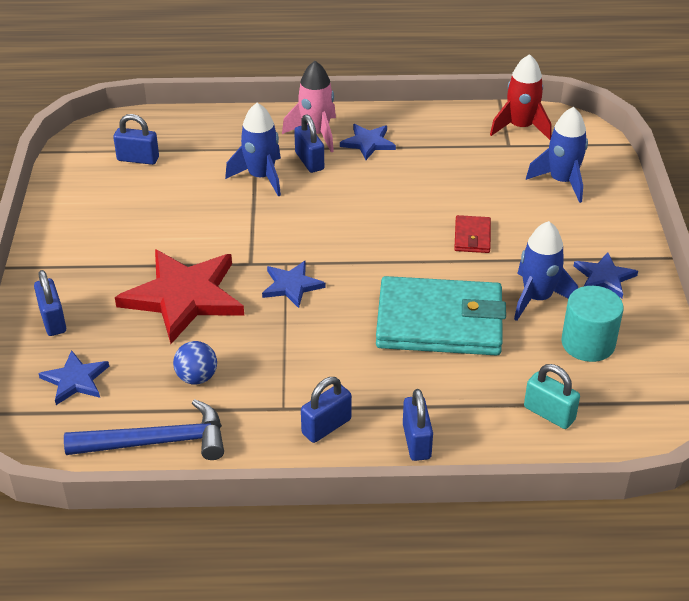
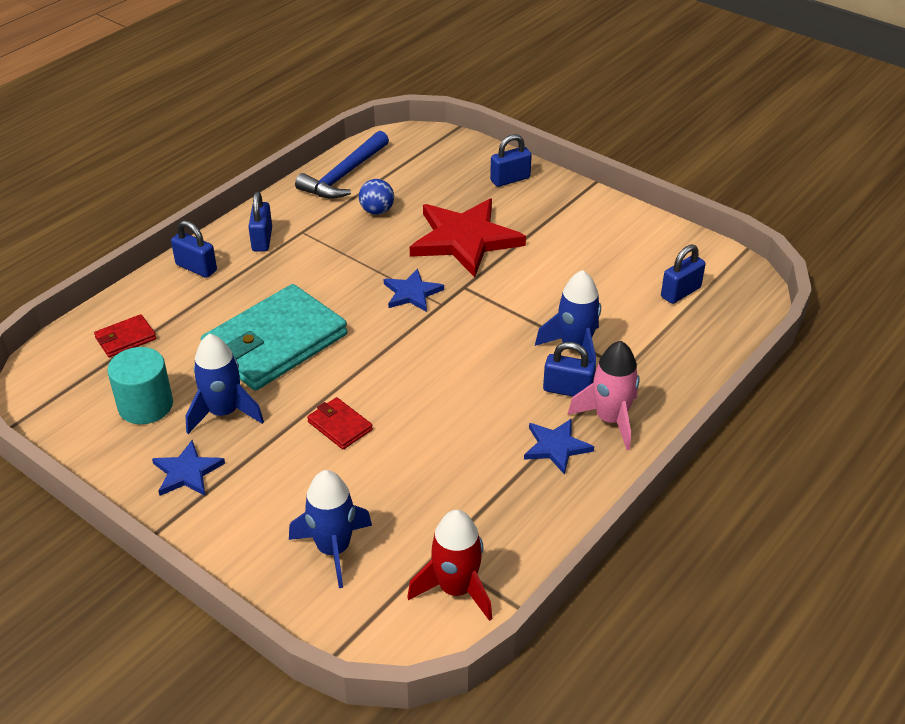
camera: 130 degrees right, 0 degrees up
(53, 320) = (510, 179): blue padlock -> blue padlock turned 45 degrees counterclockwise
(75, 380) = (439, 167): blue star -> none
(549, 413) = (125, 338): turquoise padlock -> red wallet

